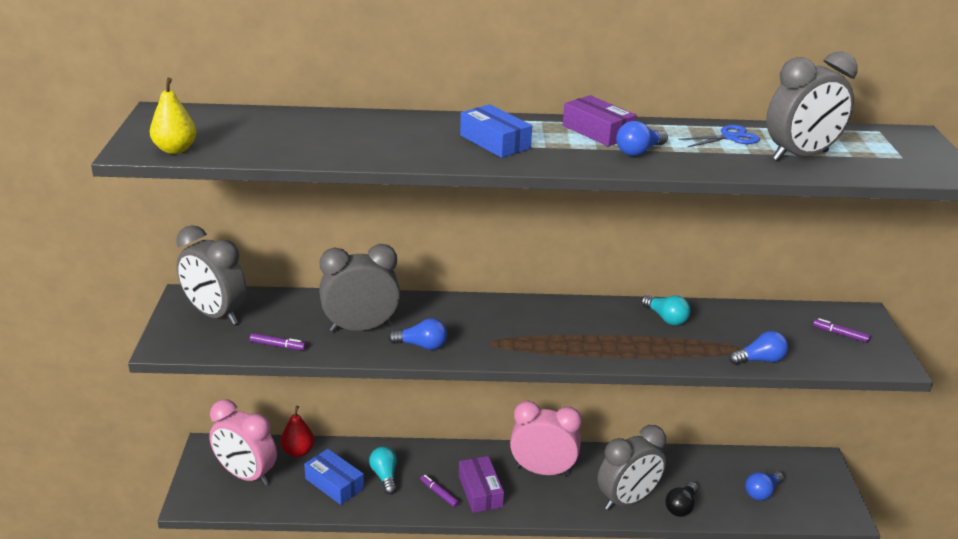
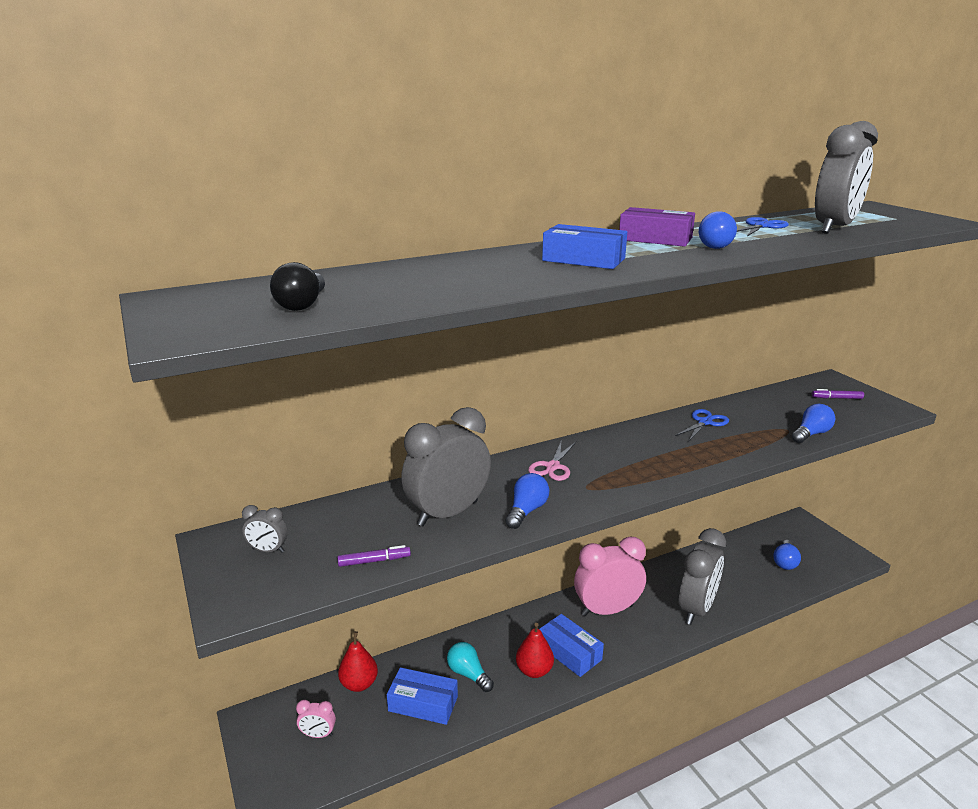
camera: 25 degrees left, 5 degrees down
(175, 150) = (237, 327): yellow pear -> none
(215, 315) = (268, 550): grey clock -> grey clock, size x0.44
(246, 475) = (318, 734): pink clock -> pink clock, size x0.44
(421, 345) = (526, 511): blue light bulb -> blue light bulb turned 45 degrees counterclockwise
(439, 493) = (534, 670): purple marker -> red pear
(480, 317) = (553, 467): none -> pink scissors
(480, 491) = (569, 652): purple box -> blue box
(666, 318) = (705, 422): turquoise light bulb -> blue scissors
(681, 507) = (741, 598): black light bulb -> black light bulb (302, 304)

